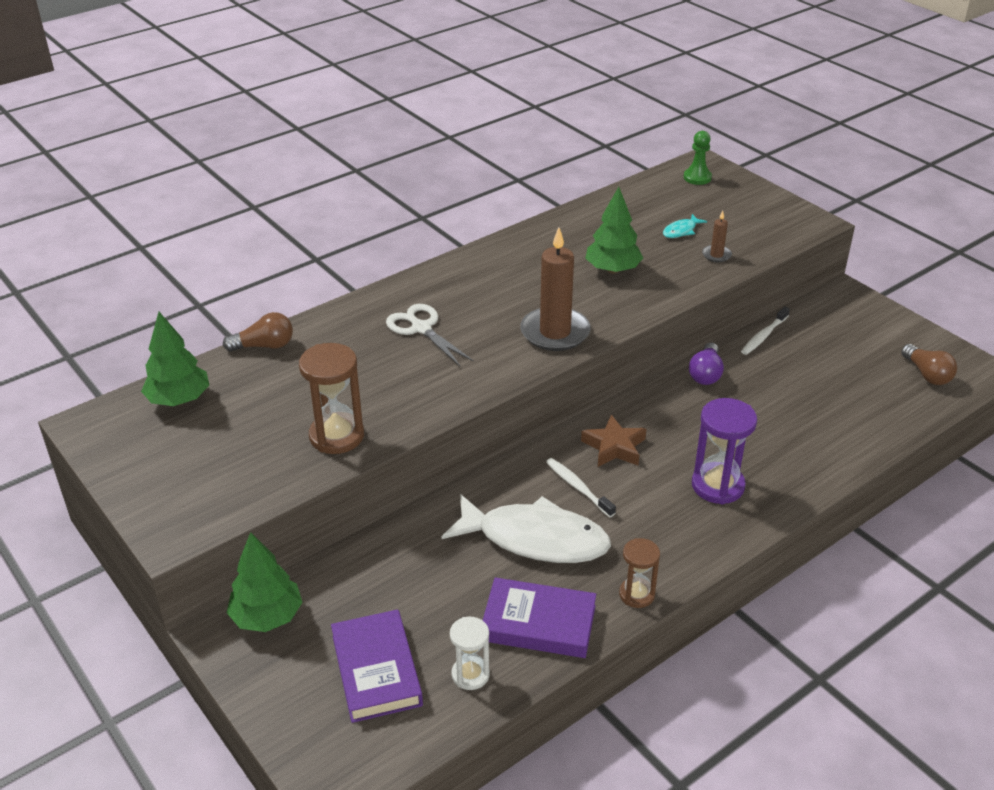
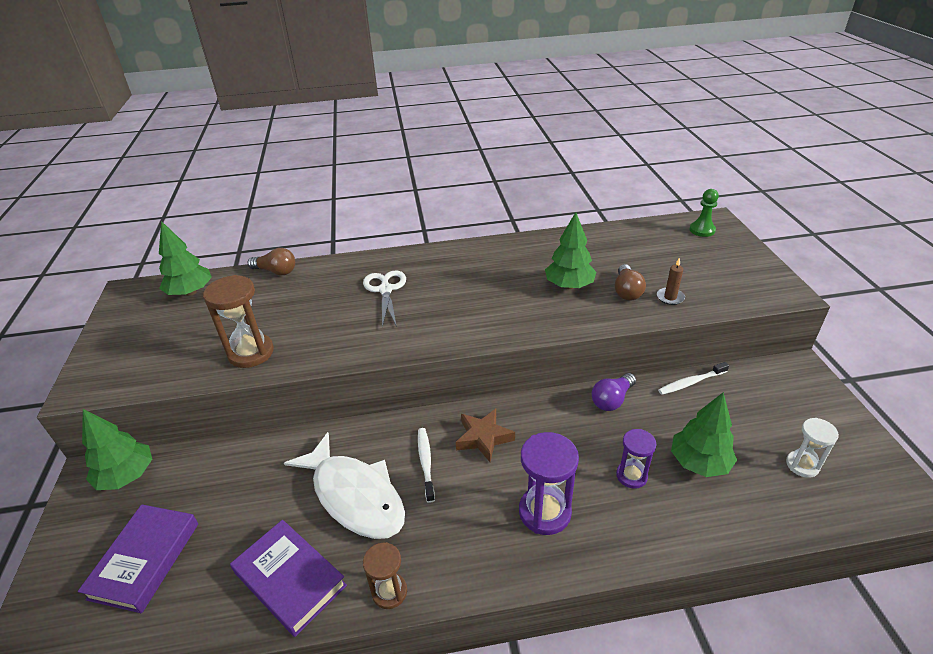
camera: 30 degrees right, 0 degrees up
(470, 674) = (199, 602): white hourglass -> white hourglass (802, 465)
(555, 332) = (479, 323): brown candle -> none
(681, 231) = (653, 269): turquoise fish -> none
(768, 431) = (631, 476): none -> purple hourglass
(814, 401) = (699, 463): none -> green tree
(927, 374) = (842, 478): brown light bulb -> brown light bulb (626, 291)

